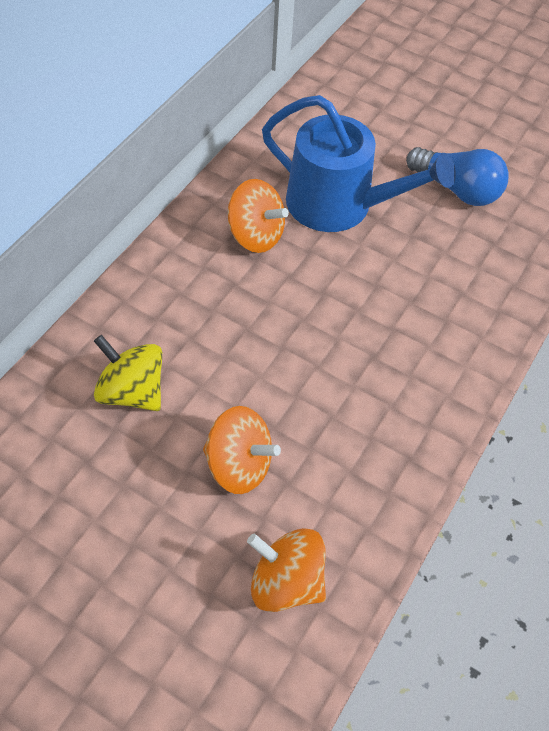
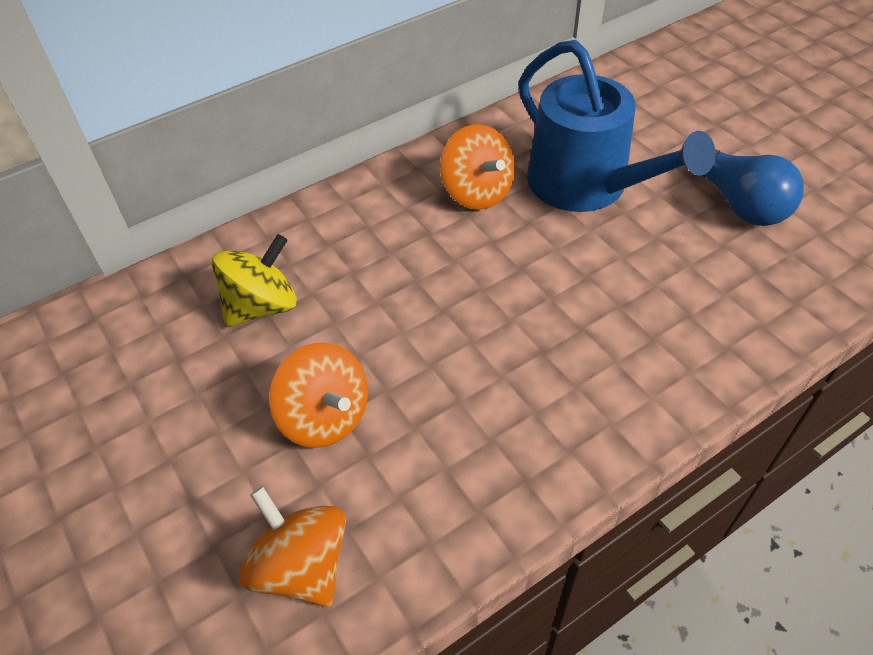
camera: 30 degrees right, 5 degrees down
(131, 391) = (262, 306): yellow spinning top -> yellow spinning top turned 75 degrees clockwise

